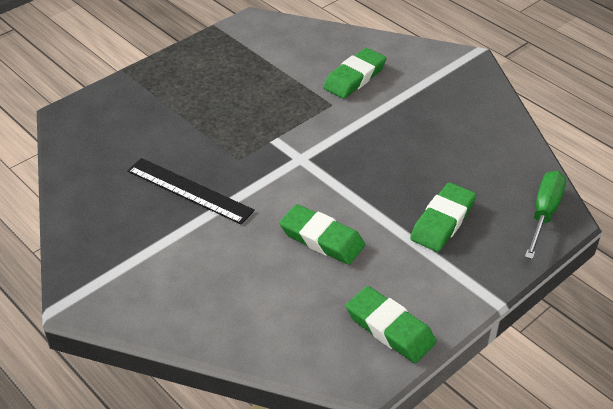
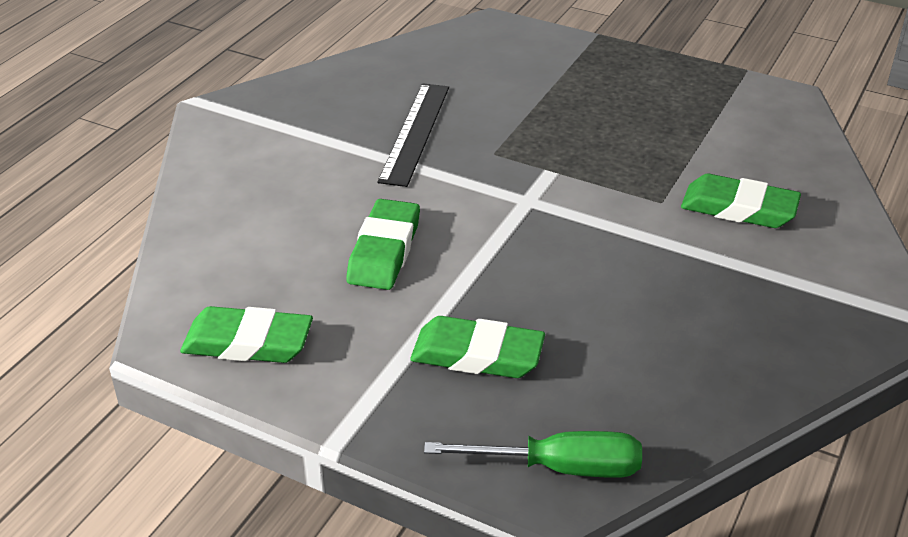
camera: 70 degrees right, 5 degrees down
(390, 329) = (248, 342): green eraser -> green eraser turned 75 degrees clockwise

